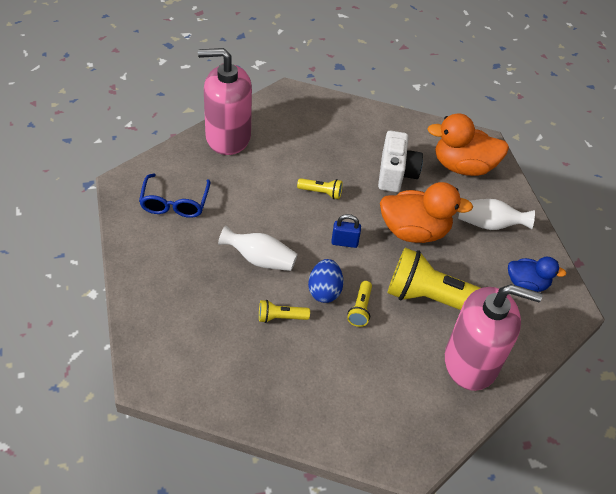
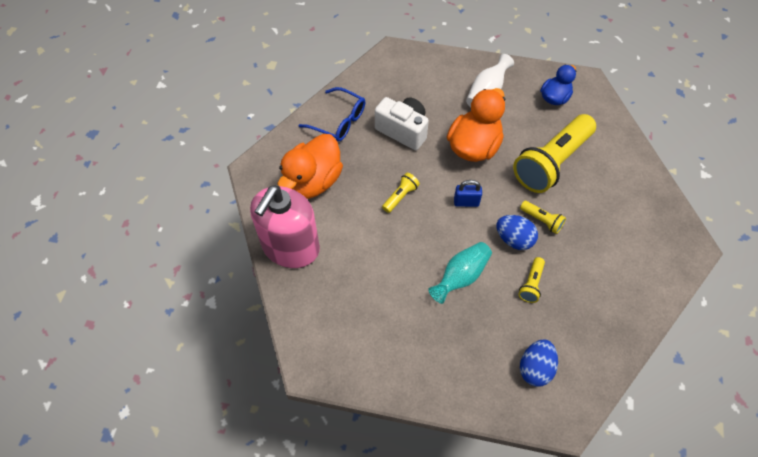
camera: 60 degrees left, 10 degrees up
(175, 203) = (360, 327): blue glasses -> blue glasses (339, 121)
(190, 342) = (535, 368): none -> blue egg
(260, 259) = (460, 276): white vase -> turquoise vase
(344, 242) = (466, 202): blue padlock -> blue padlock turned 60 degrees clockwise
(463, 167) = (416, 79): orange duck -> orange duck (313, 181)
(471, 362) = (615, 168): pink soap dispenser -> none

